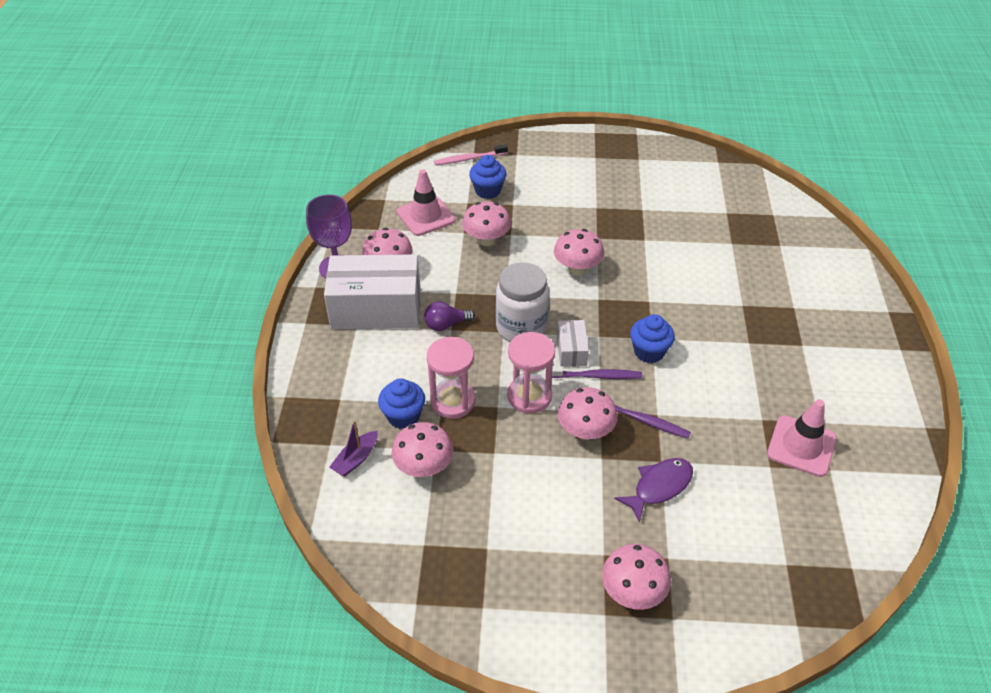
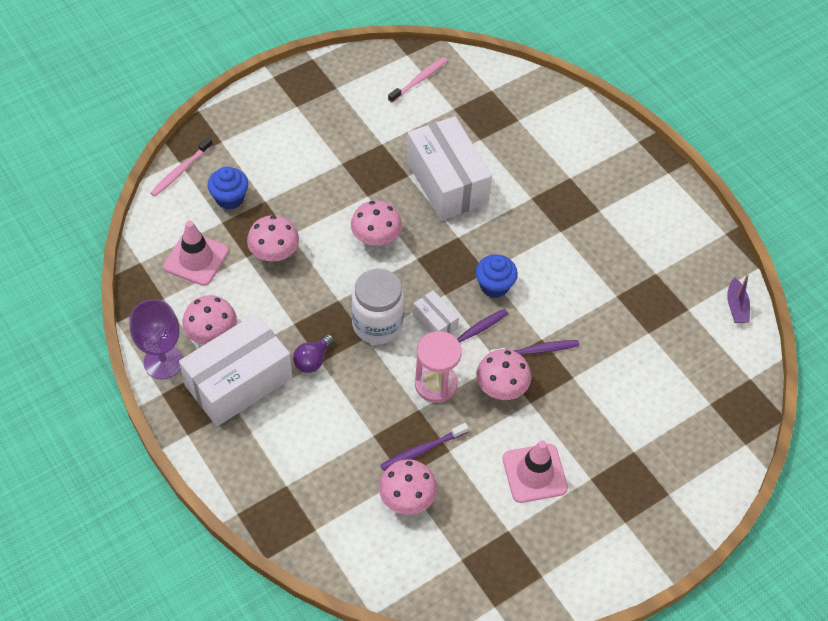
camera: 40 degrees left, 10 degrees up
(356, 459) = (348, 527): purple boat -> purple boat (736, 306)
(403, 416) = (353, 466): blue cupcake -> none
(452, 401) = (380, 427): pink hourglass -> none
(471, 438) = (422, 450): none -> purple toothbrush
(632, 592) = (630, 493): pink mushroom -> none
(659, 487) = (587, 399): purple fish -> none
(674, 259) = (447, 182): none -> white box
(713, 182) = (419, 80): none -> pink toothbrush
(801, 446) = (657, 302): pink traffic cone -> pink traffic cone (534, 473)

